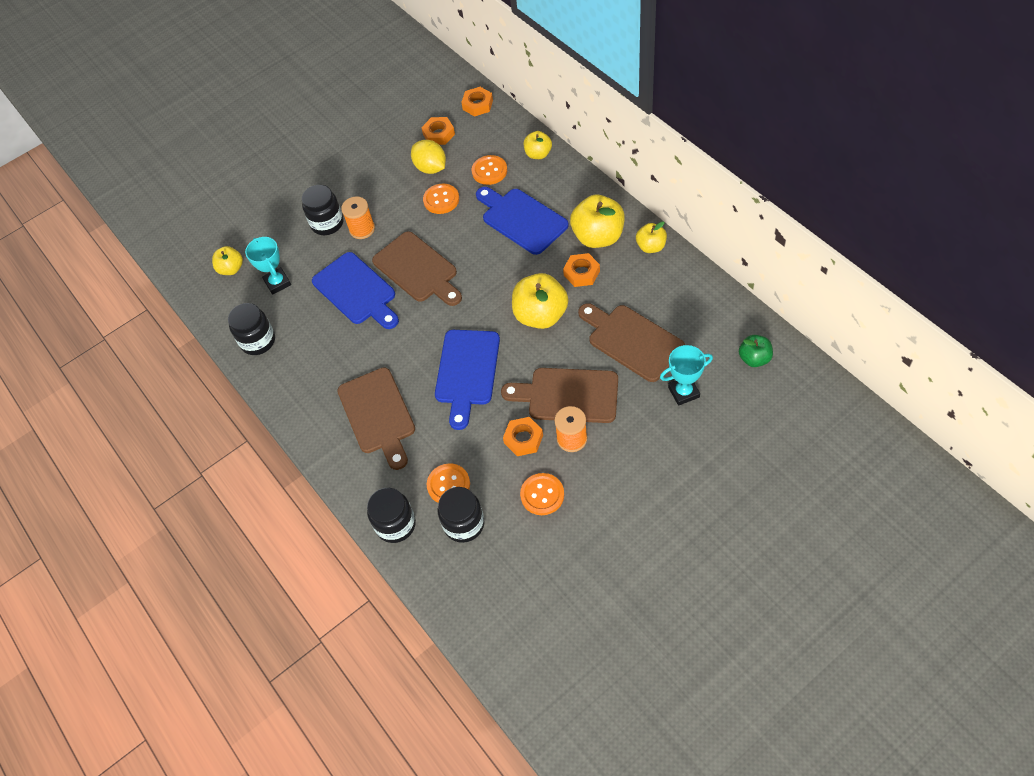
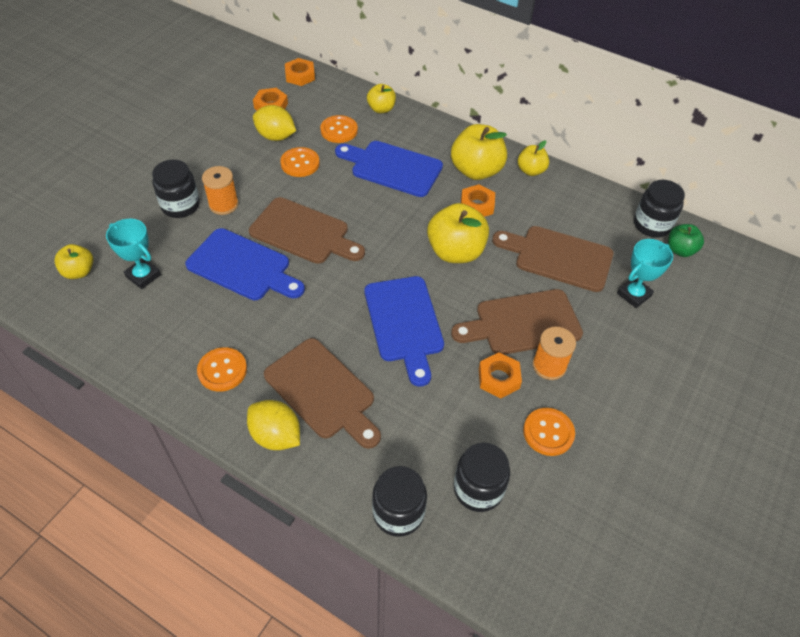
camera: 30 degrees left, 5 degrees down
(258, 341) = (141, 343): black jar -> black jar (652, 225)
(329, 441) = (276, 436): none -> yellow lemon
(448, 485) = (440, 449): orange button -> orange button (222, 370)

